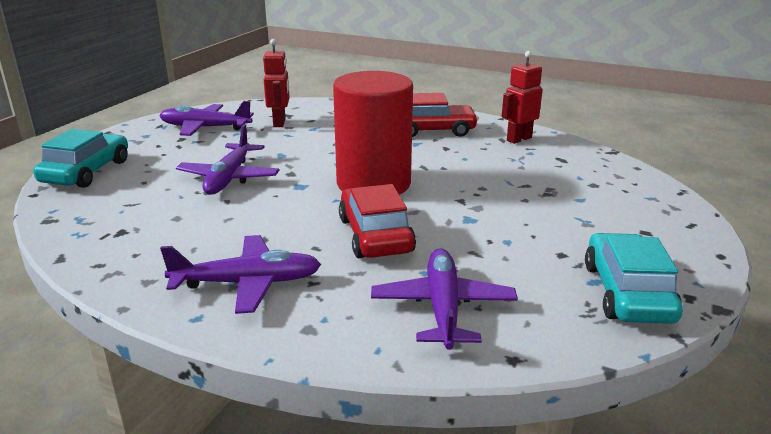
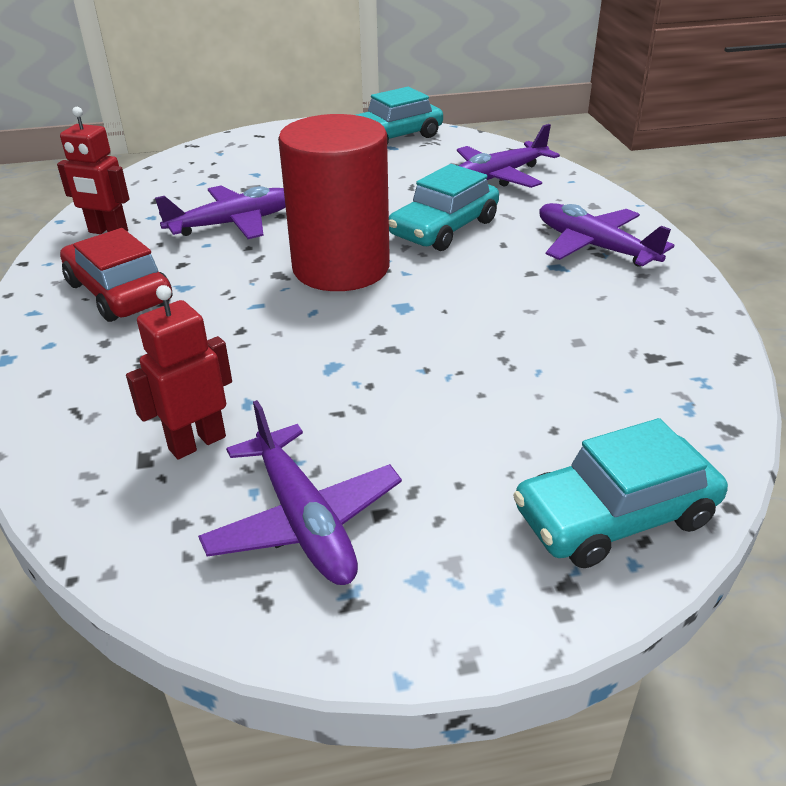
camera: 125 degrees left, 10 degrees up
(229, 178) = (449, 365): purple plane -> purple plane (233, 224)
(375, 235) = (444, 228): red car -> turquoise car

